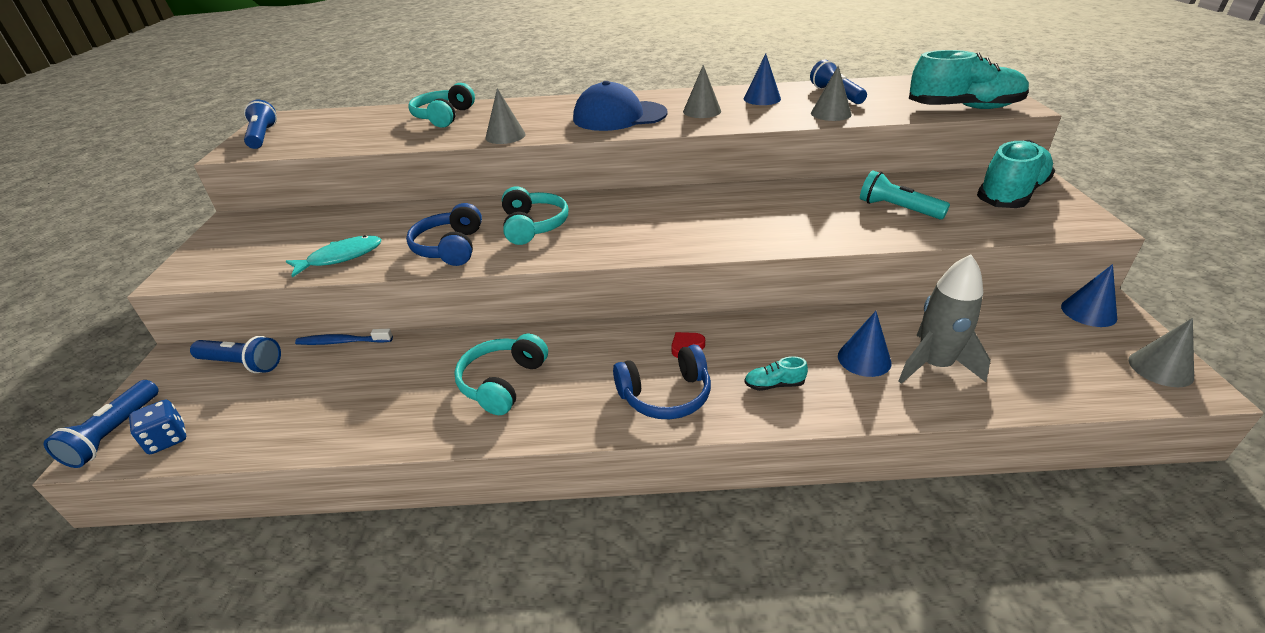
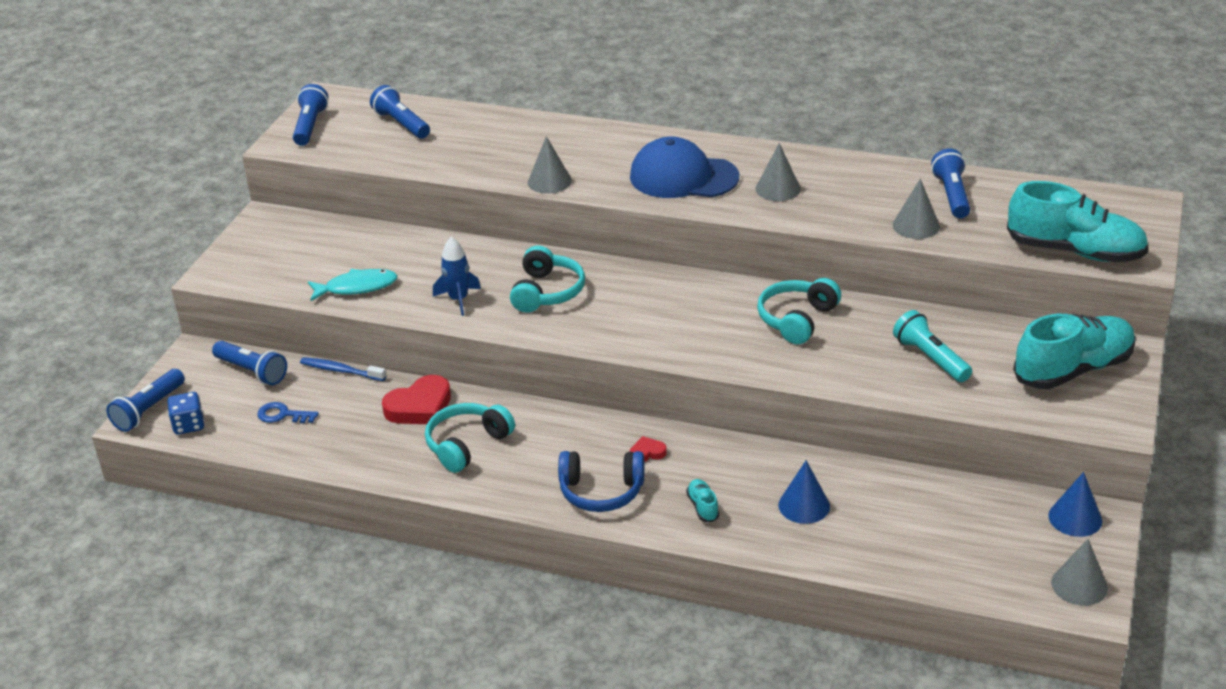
camera: 20 degrees right, 0 degrees up
(284, 400) = (282, 415): none -> blue key
(351, 123) = (401, 124): none -> blue flashlight
(438, 357) = (420, 407): none -> red heart
(444, 117) = (499, 135): turquoise headphones -> turquoise headphones (797, 319)
(450, 247) = (458, 299): blue headphones -> blue rocket
(762, 99) = (861, 183): blue cone -> none
(774, 385) = (703, 507): turquoise shoe -> turquoise shoe turned 60 degrees clockwise
(934, 365) = (864, 527): grey rocket -> none

